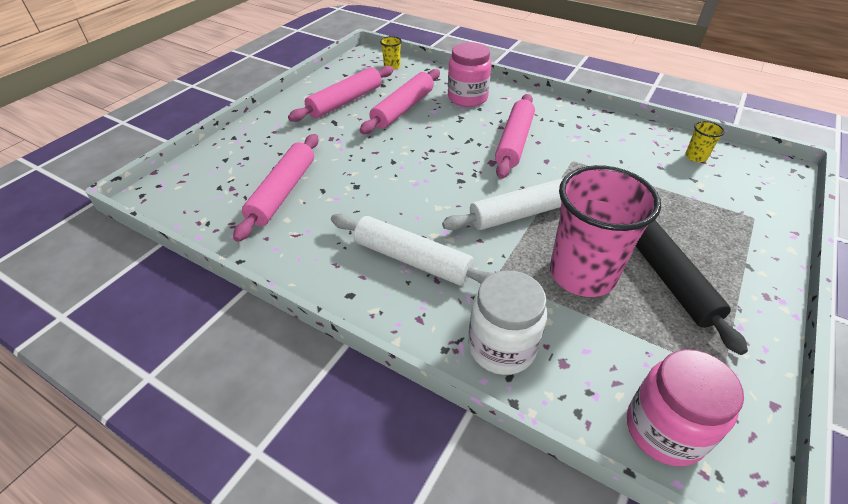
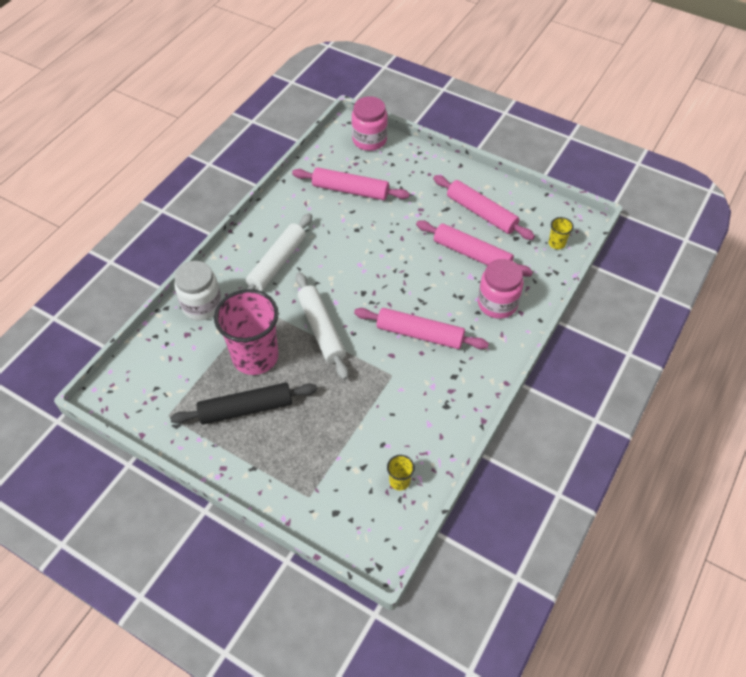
camera: 90 degrees right, 10 degrees up
(664, 429) = (138, 373): pink jar -> pink jar (369, 140)

